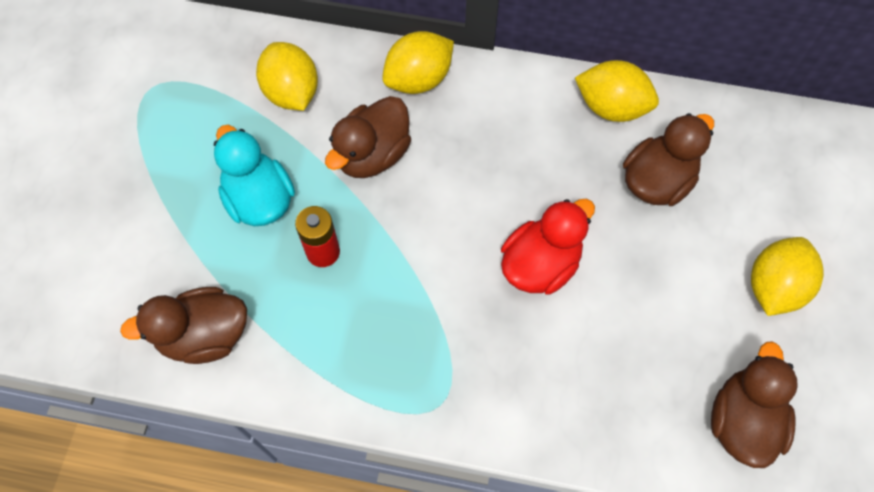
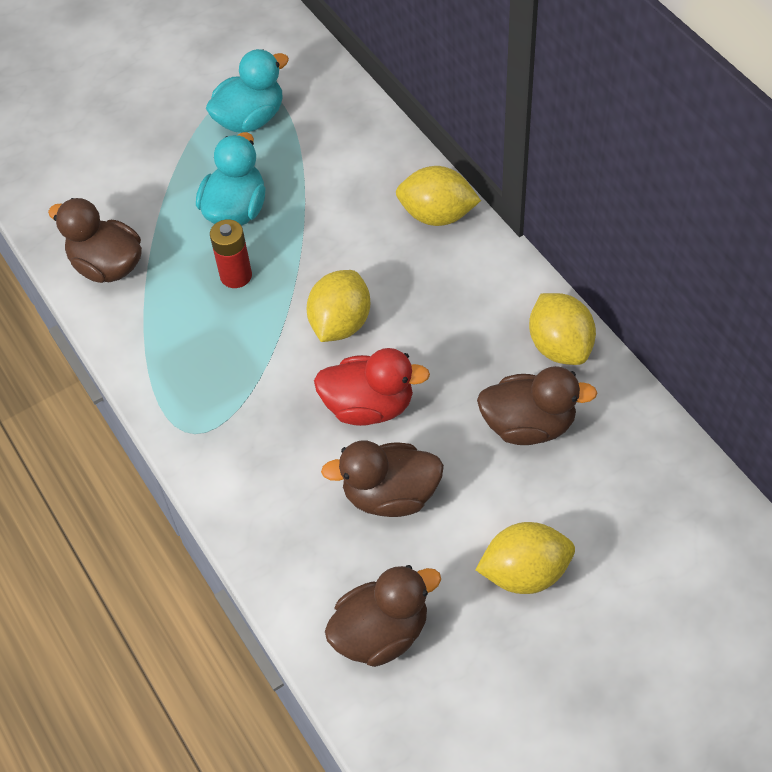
camera: 50 degrees right, 10 degrees down
(182, 116) = (250, 119): none -> turquoise duck
(291, 92) = (338, 157): yellow lemon -> yellow lemon (340, 323)
(372, 154) = (343, 240): brown duck -> brown duck (390, 495)

